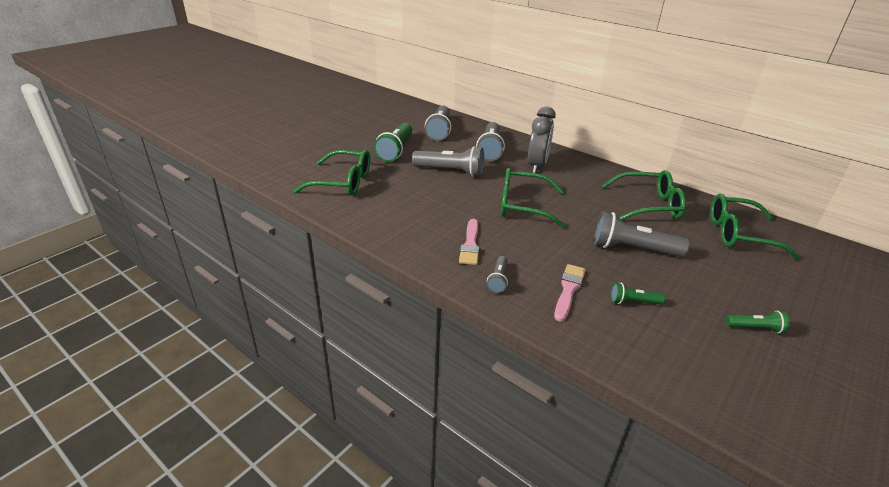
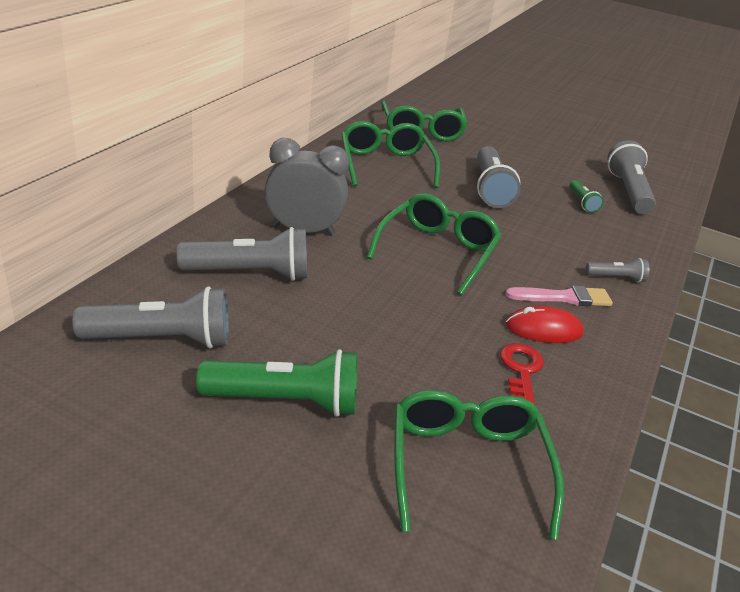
camera: 105 degrees left, 0 degrees up
(400, 210) = (521, 370): none -> red key
(436, 227) = (543, 329): none -> red mouse
(450, 171) = (358, 319): grey flashlight -> grey flashlight (628, 191)
(522, 206) = (437, 251): green glasses -> green glasses turned 150 degrees counterclockwise
(568, 290) = (594, 234): pink brush -> none
(755, 328) = (569, 156): green flashlight -> none

